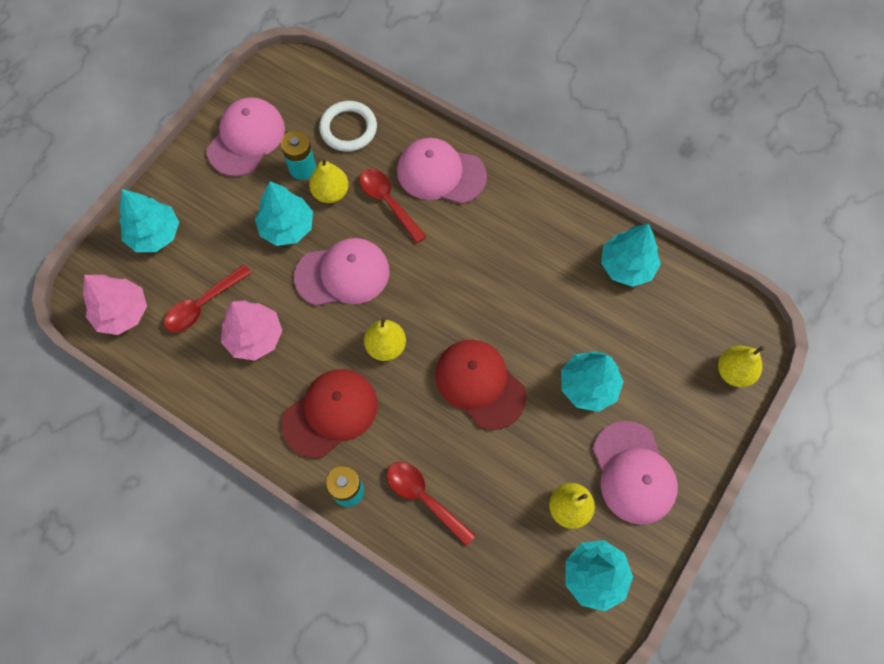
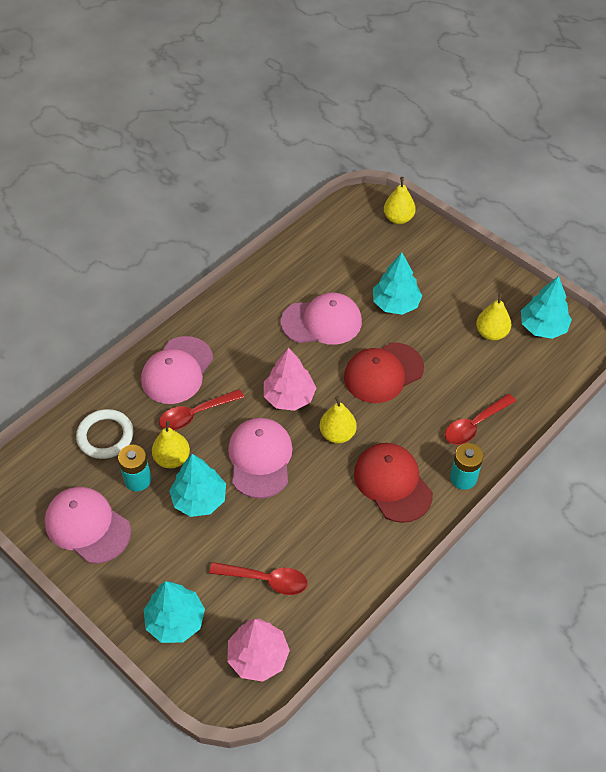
camera: 80 degrees left, 15 degrees down
(203, 304) = (265, 580): red spoon -> red spoon turned 45 degrees counterclockwise
(254, 337) = (309, 537): pink tree -> pink tree (289, 397)
(626, 266) = (298, 261): turquoise tree -> none
(633, 473) = (468, 290): pink cap -> pink cap (322, 322)

